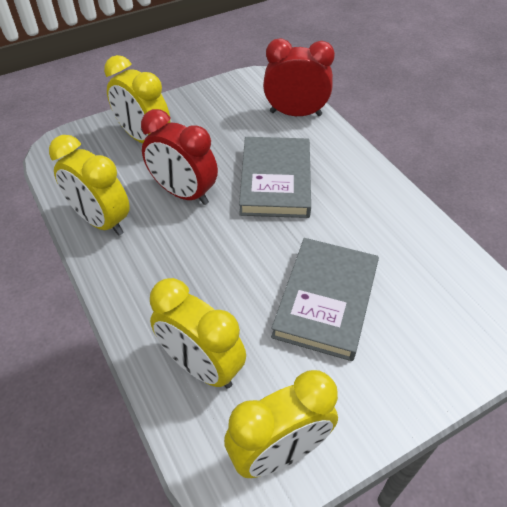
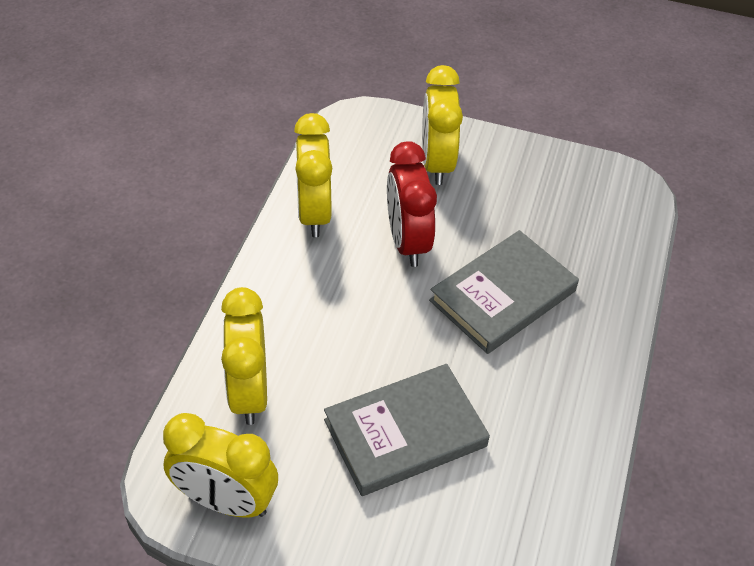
camera: 45 degrees right, 0 degrees up
(295, 113) = (614, 245): red clock -> none

